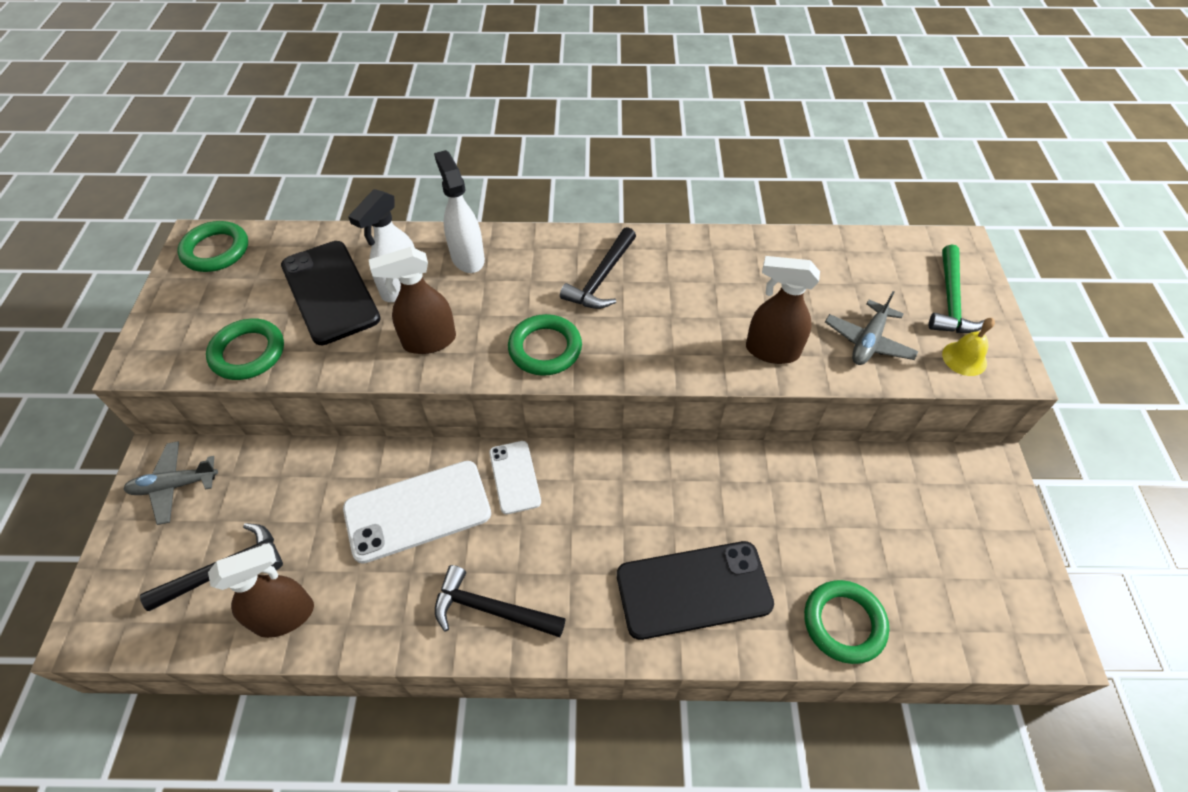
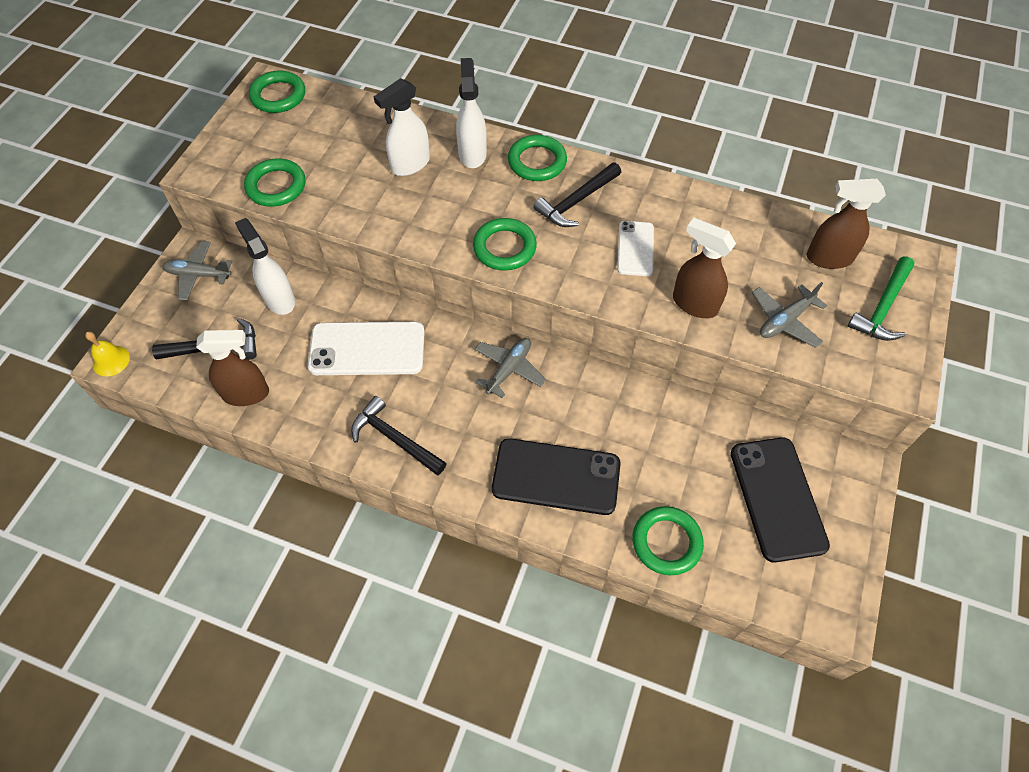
camera: 20 degrees right, 5 degrees up
(288, 484) = (279, 299): none -> white spray bottle
(330, 292) = (353, 154): black phone -> black phone (777, 498)
(429, 341) = (415, 215): brown spray bottle -> brown spray bottle (828, 258)
(515, 477) = (451, 346): white phone -> white phone (635, 248)
(541, 248) = (537, 162): none -> green ring
(590, 482) = (509, 369): none -> grey plane
(964, 358) = (866, 360): yellow bell -> yellow bell (111, 360)

